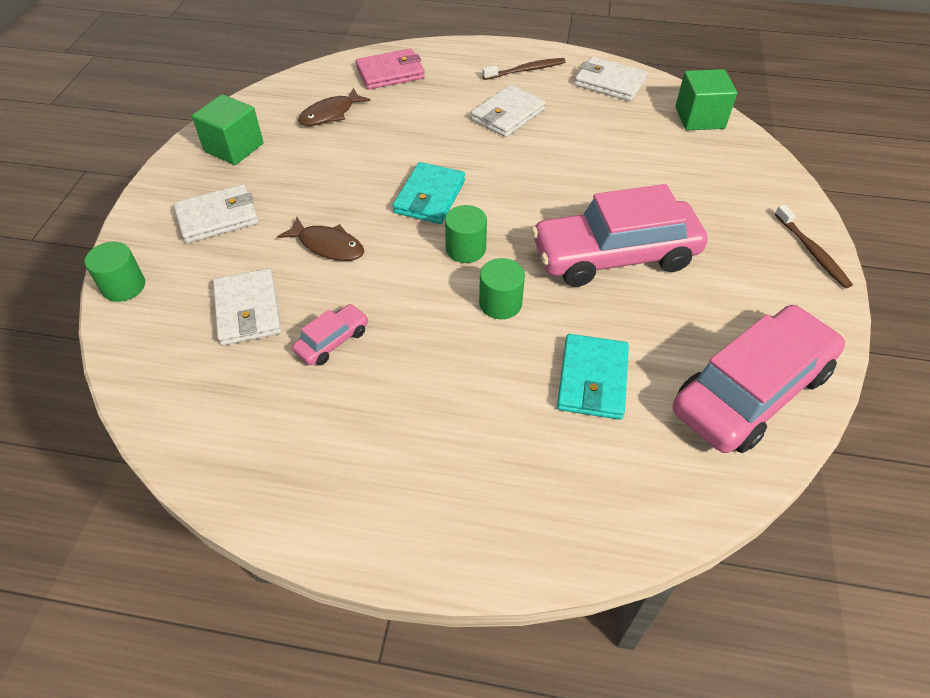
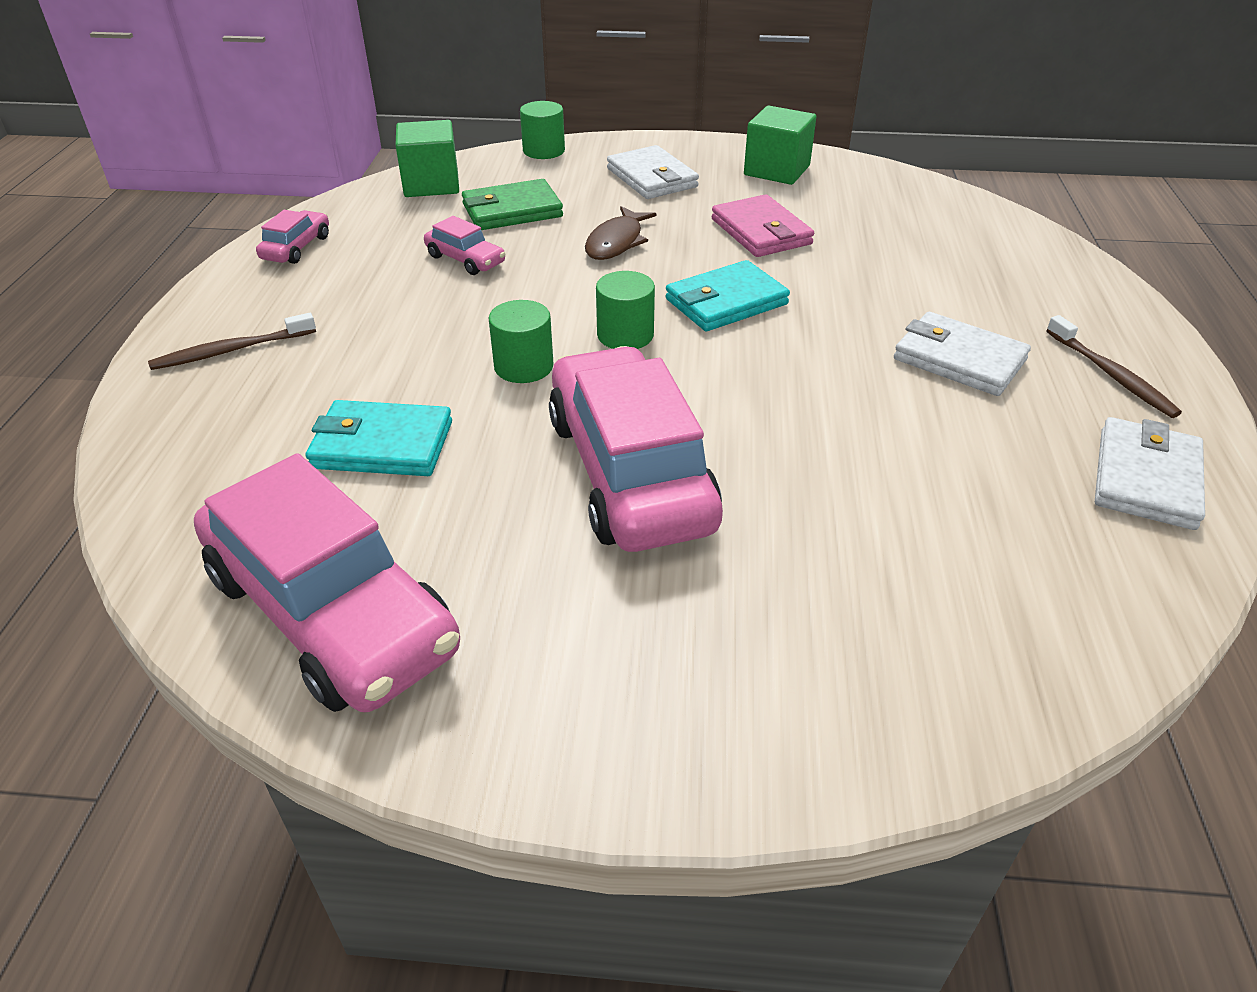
camera: 85 degrees right, 10 degrees down
(248, 310) = (512, 211): white wallet -> green wallet
(272, 479) = (296, 248): none -> pink car
(330, 114) = (876, 218): brown fish -> none
(390, 73) = (1005, 251): pink wallet -> pink wallet (761, 232)
(429, 197) = (726, 302): turquoise wallet -> turquoise wallet turned 45 degrees counterclockwise
(699, 118) = (1100, 612): green cube -> green cube (431, 184)
(812, 251) = (682, 761): brown toothbrush -> brown toothbrush (232, 350)

